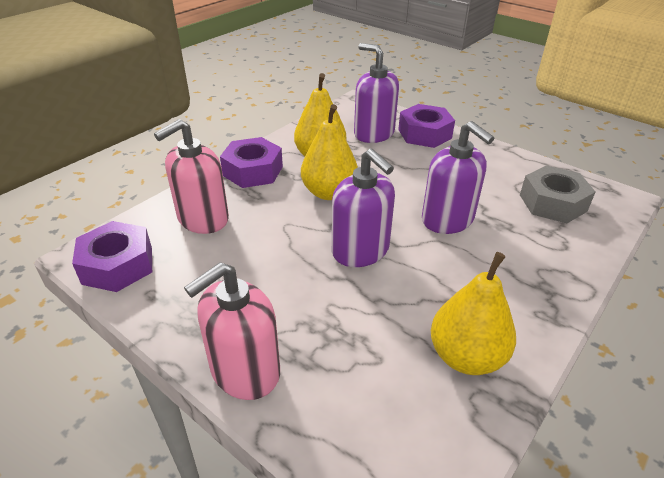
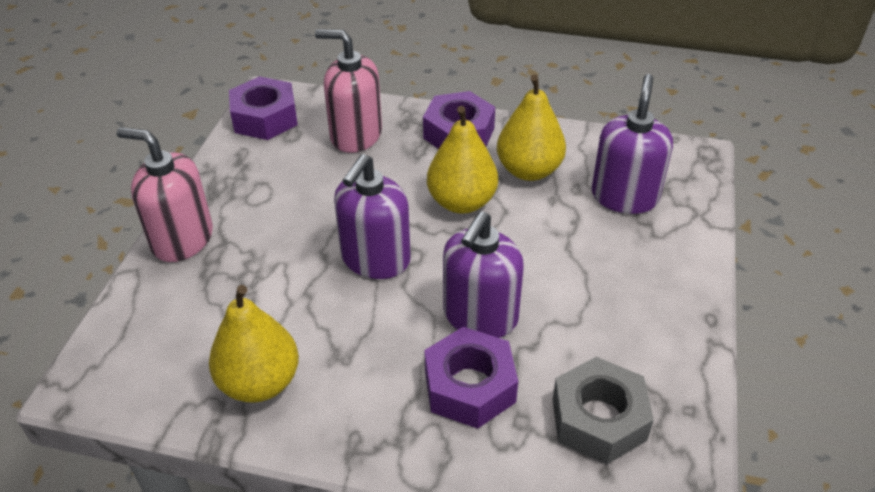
camera: 65 degrees right, 5 degrees up
(424, 134) = (670, 244): purple nut -> purple nut (469, 387)

